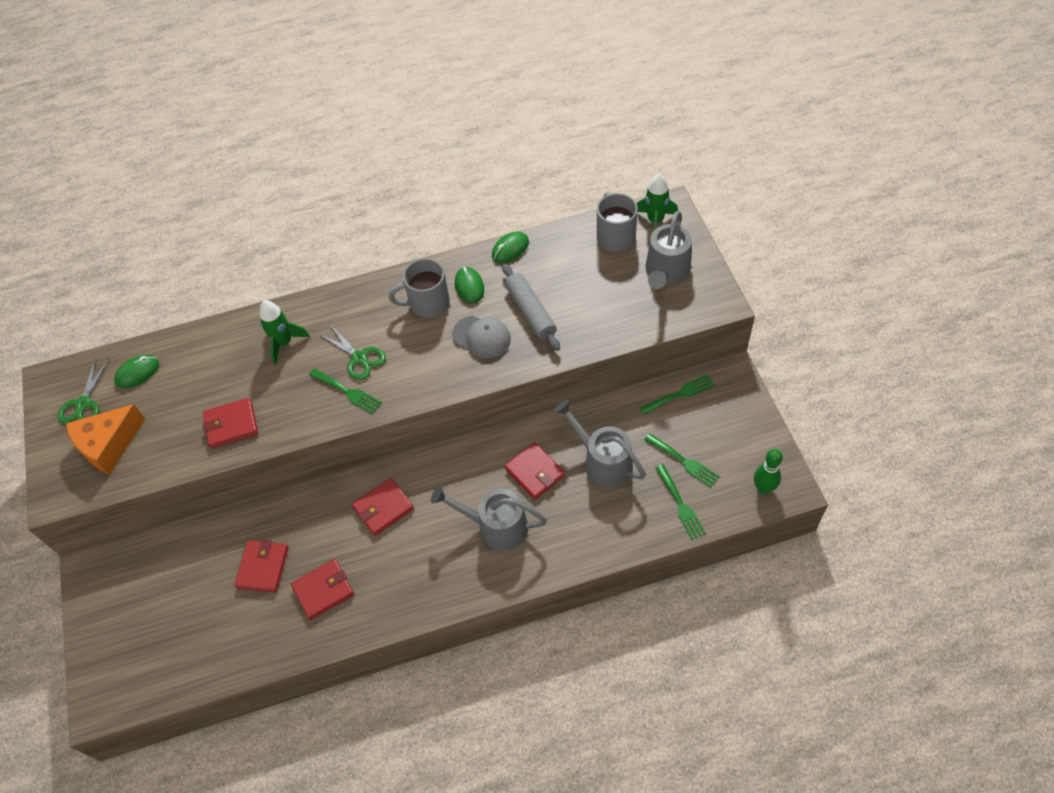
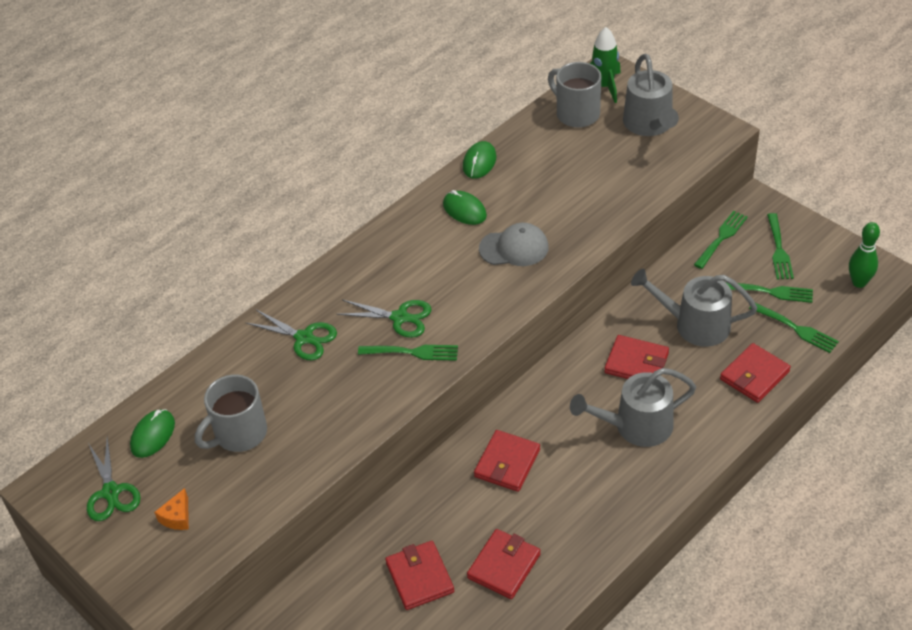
camera: 30 degrees left, 10 degrees down
(108, 445) = (177, 517): orange cheese -> orange cheese, size x0.45
(231, 425) = (308, 436): red wallet -> red wallet (754, 375)
(284, 343) = (304, 338): green rocket -> green scissors
(428, 304) = (433, 241): grey mug -> grey mug (239, 434)
(530, 312) = (546, 207): grey rolling pin -> none
(718, 427) = (779, 250): none -> green fork

